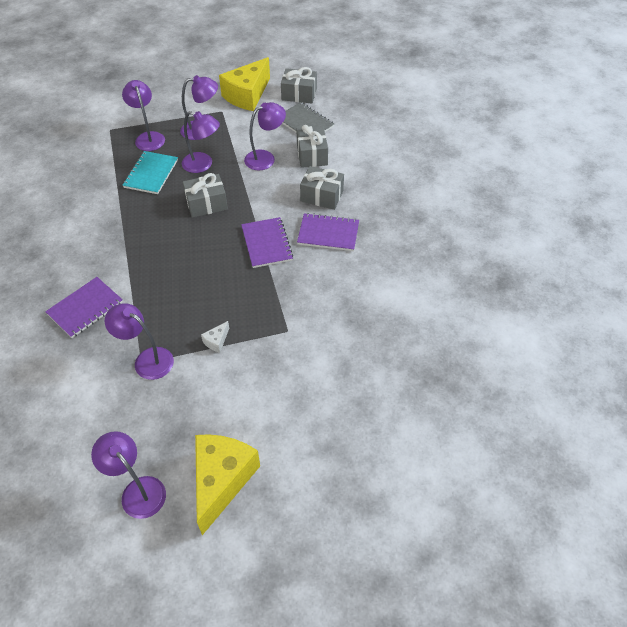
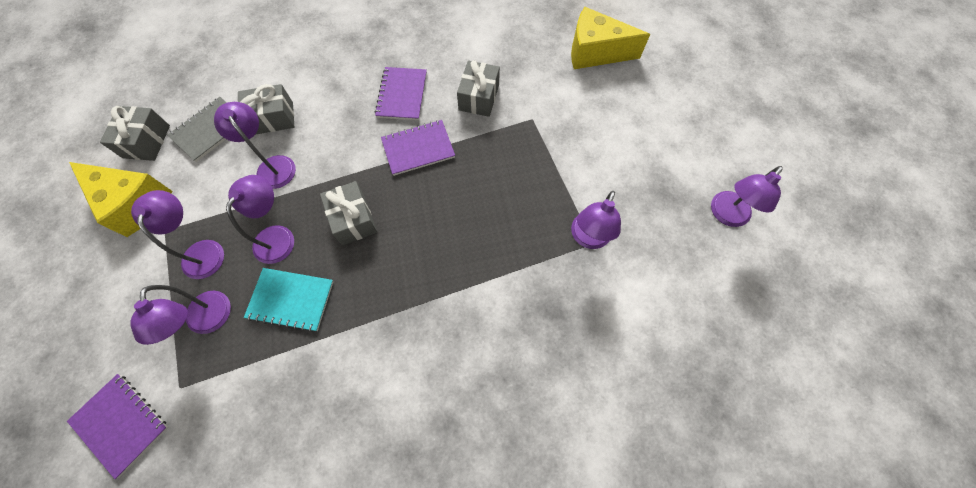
camera: 95 degrees left, 15 degrees up
(85, 308) = (530, 323): purple notebook -> purple notebook (121, 424)
(148, 137) = (208, 322): purple lamp -> purple lamp turned 75 degrees counterclockwise
(216, 341) = (554, 177): white cheese -> none
(222, 480) = (696, 151): yellow cheese -> yellow cheese (595, 52)
(322, 196) = (344, 104): grey gift -> grey gift (479, 97)

